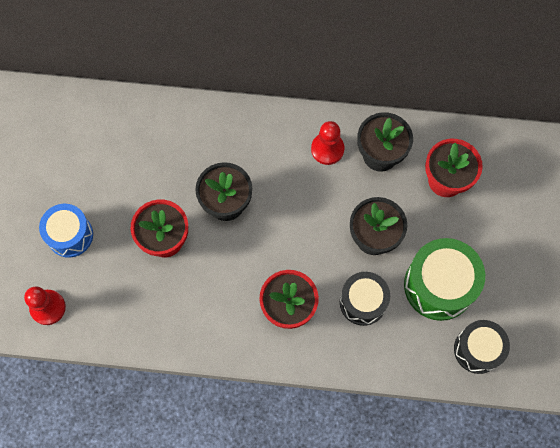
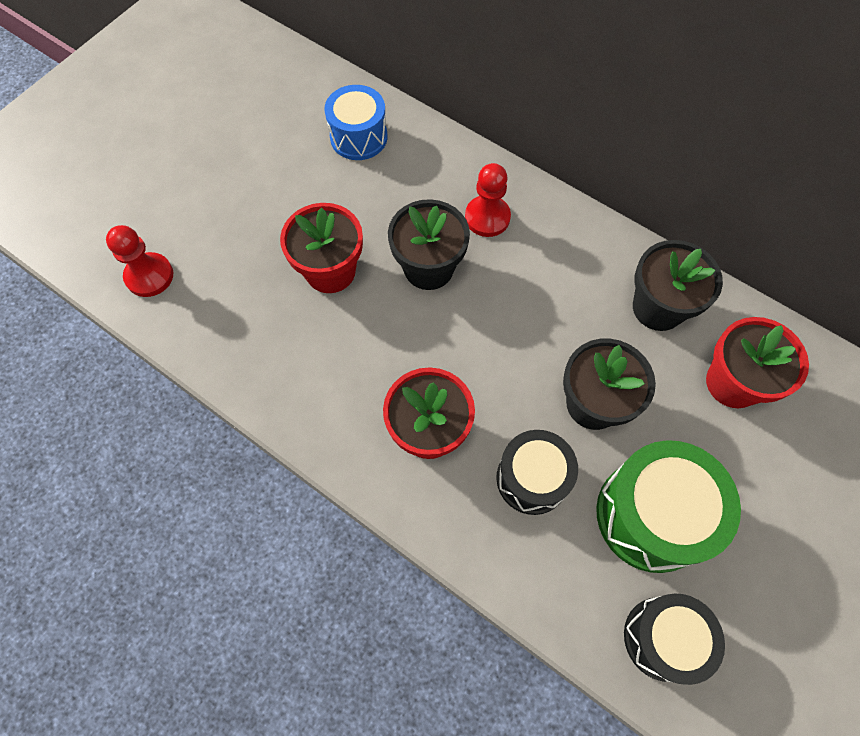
camera: 30 degrees right, 5 degrees down
(70, 235) = (228, 212): blue drum -> blue drum (358, 137)
(327, 149) = (592, 268): red pawn -> red pawn (487, 217)

